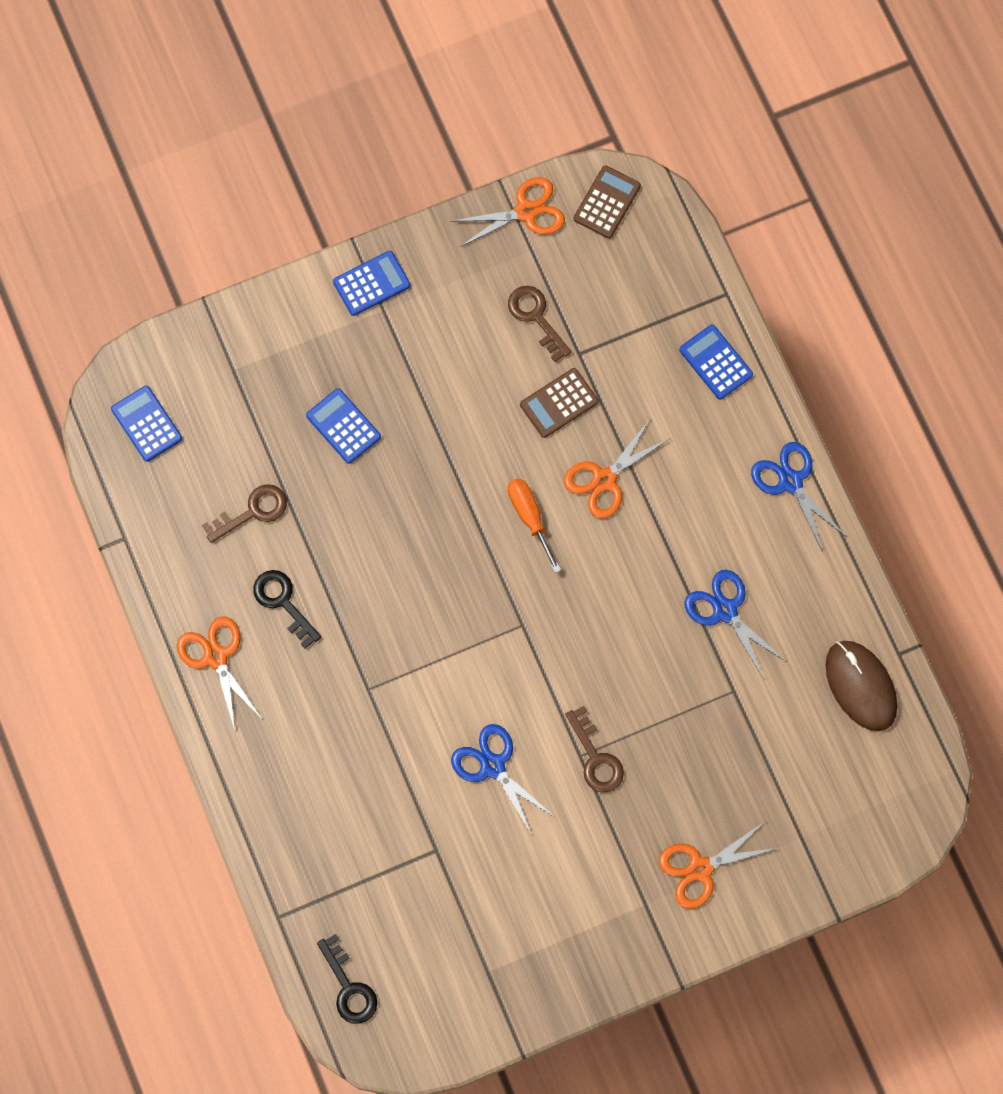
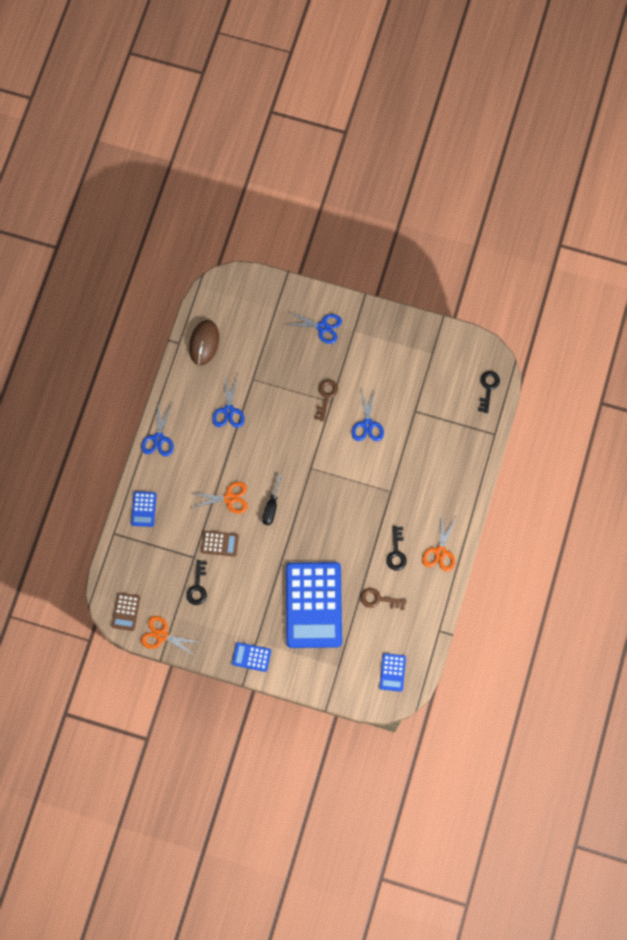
camera: 140 degrees left, 0 degrees up
(343, 426) = (313, 605): blue calculator -> blue calculator, size x2.38
(529, 517) = (271, 507): orange screwdriver -> black screwdriver
(536, 317) = (197, 587): brown key -> black key
(607, 202) = (126, 612): brown calculator -> brown calculator turned 60 degrees counterclockwise
(700, 868) = (322, 327): orange scissors -> blue scissors

